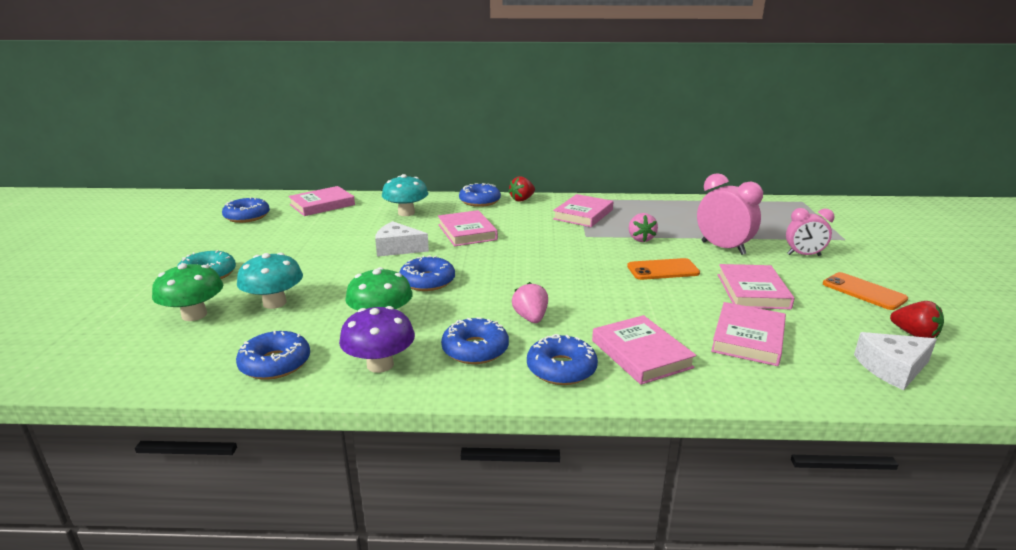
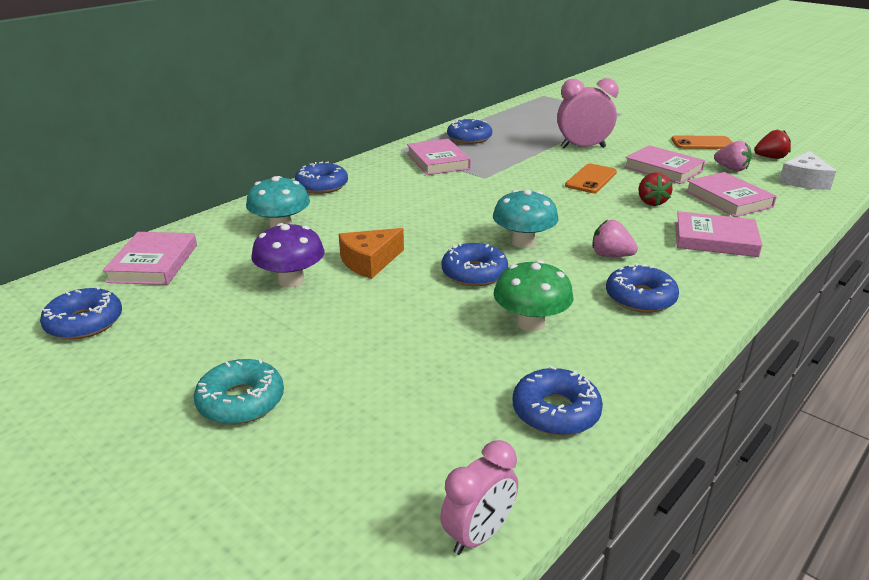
camera: 50 degrees left, 5 degrees up
(194, 315) = (357, 440): green mushroom -> none
(274, 303) = (402, 373): turquoise mushroom -> turquoise mushroom (523, 242)
(380, 364) = (621, 351): purple mushroom -> purple mushroom (291, 280)
(398, 248) = (369, 262): white cheese -> orange cheese
(467, 232) = (389, 217): pink book -> none
(522, 199) = (356, 169): red strawberry -> red strawberry (651, 202)
(561, 368) = (708, 275): blue donut -> blue donut (469, 138)
(640, 239) = (524, 163): pink strawberry -> pink strawberry (731, 169)
(803, 255) = (629, 133): pink clock -> pink clock (478, 535)

